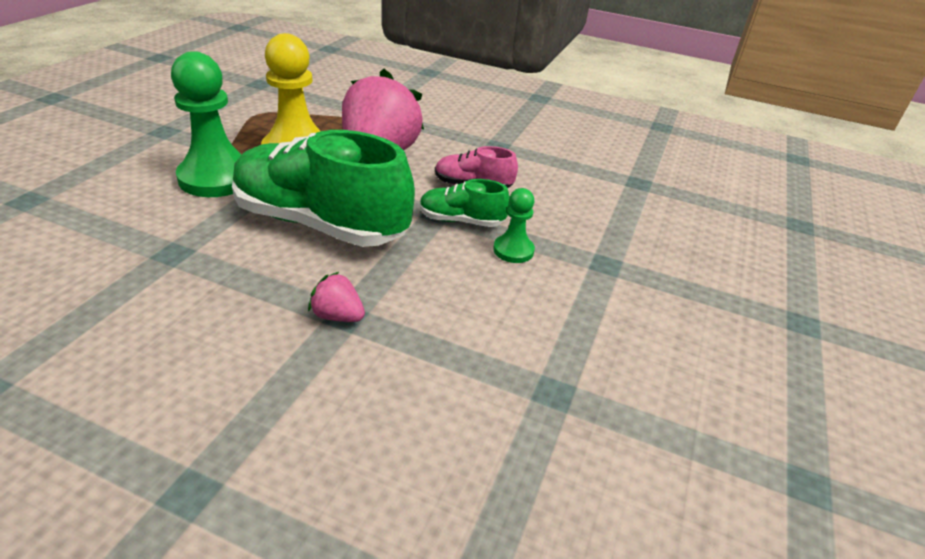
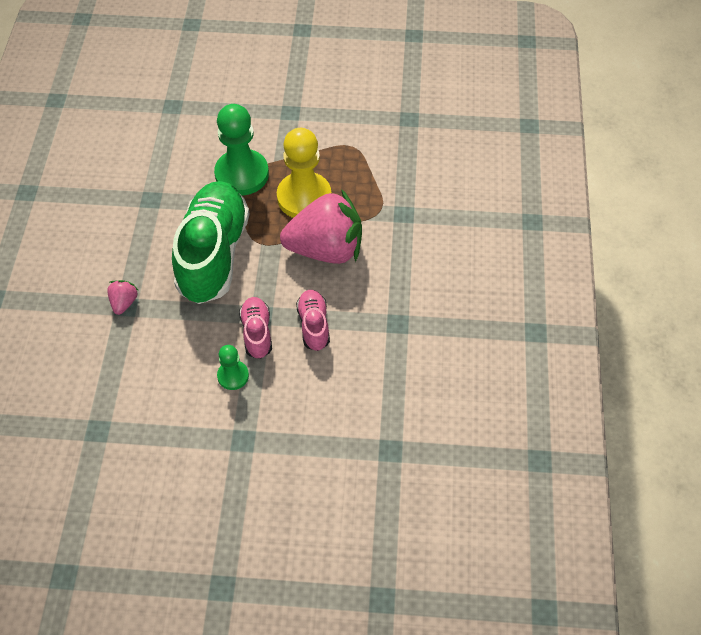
camera: 75 degrees right, 20 degrees up
(461, 221) = (257, 333): green shoe -> pink shoe

